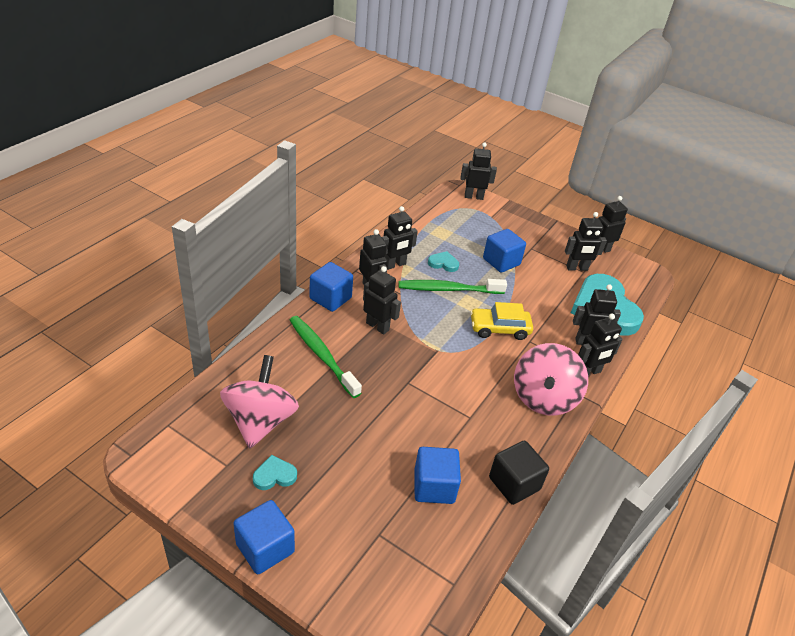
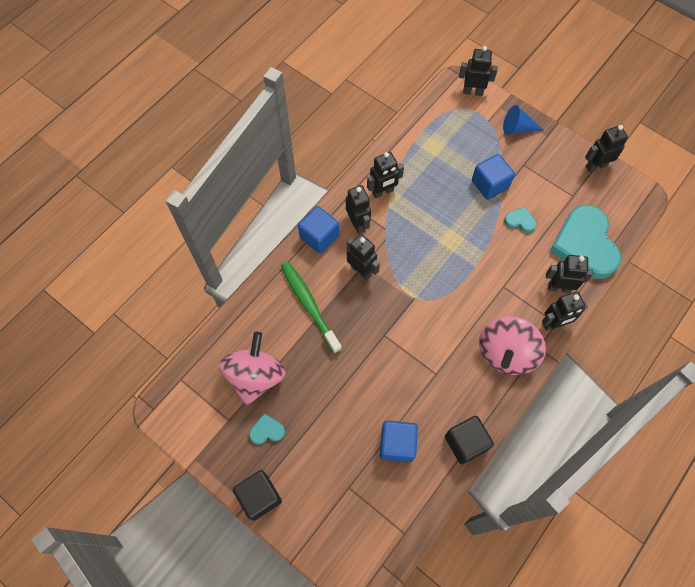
camera: 10 degrees right, 25 degrees up
(265, 548) = (259, 497): blue cube -> black cube
(443, 263) = (431, 188): turquoise heart -> turquoise heart (520, 221)
(448, 289) = (432, 223): green toothbrush -> none
(499, 329) = (476, 272): yellow car -> none
(520, 223) = (517, 128): none -> blue cone
(577, 268) = (566, 191): black robot -> none

